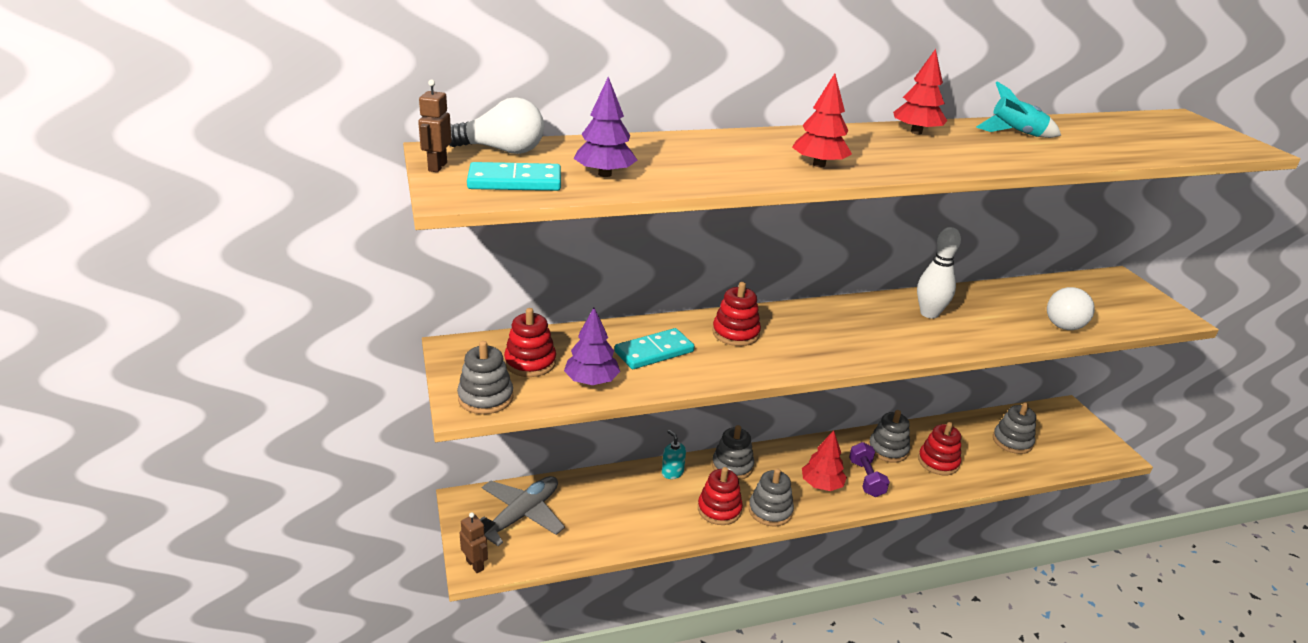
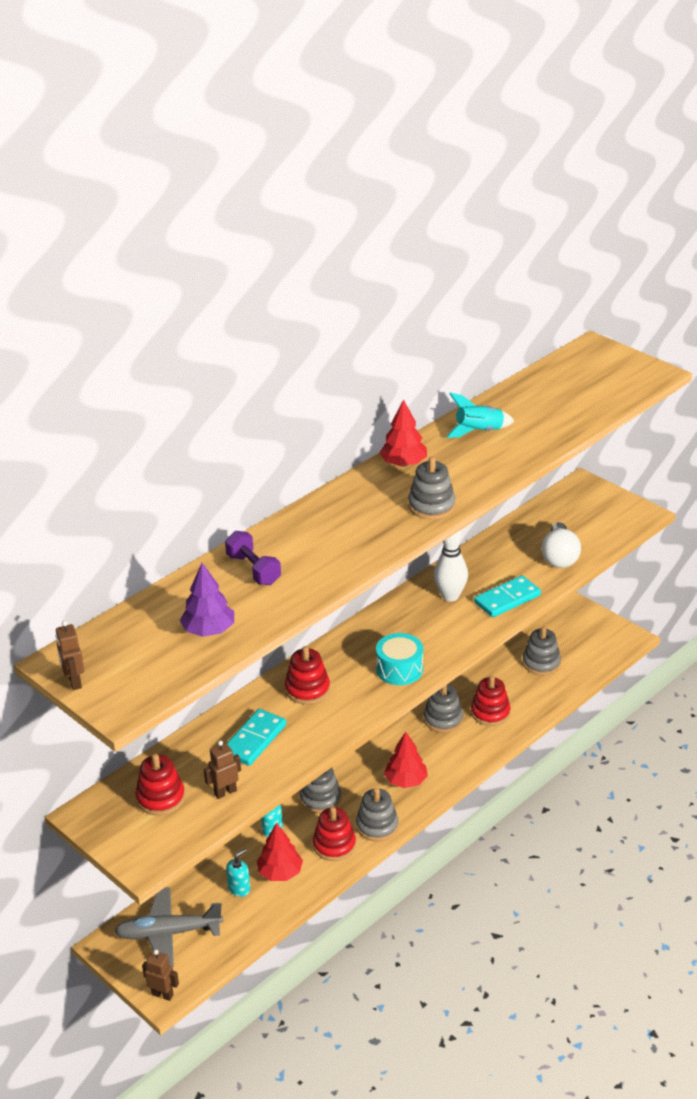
camera: 25 degrees left, 5 degrees up
(485, 398) = (153, 848): grey stacking toy -> grey stacking toy (431, 506)
(502, 150) = (104, 638): white light bulb -> none
(515, 181) = (150, 671): turquoise domino -> turquoise domino (507, 599)
(521, 515) = (168, 933): grey plane -> grey plane turned 105 degrees counterclockwise
(591, 381) = (225, 792): purple tree -> brown robot
(609, 507) = (239, 888): none -> turquoise soap dispenser
(819, 165) = (357, 544): red tree -> red tree (280, 873)
(838, 350) = (399, 669): none -> turquoise drum
(866, 478) = (439, 757): purple dumbbell -> purple dumbbell (253, 569)

